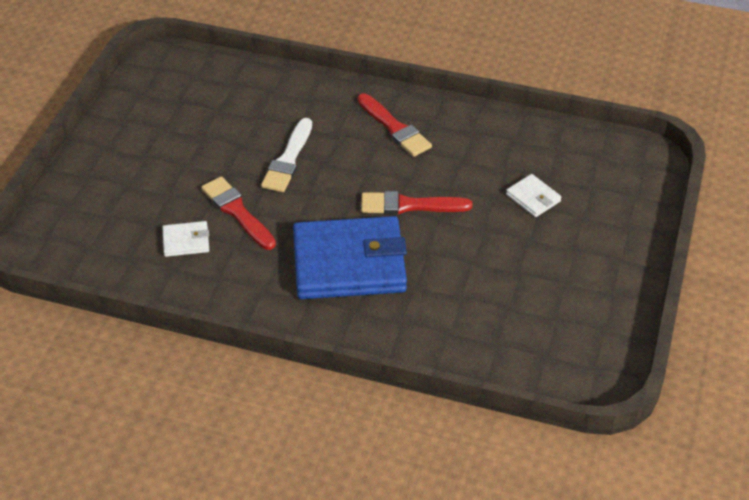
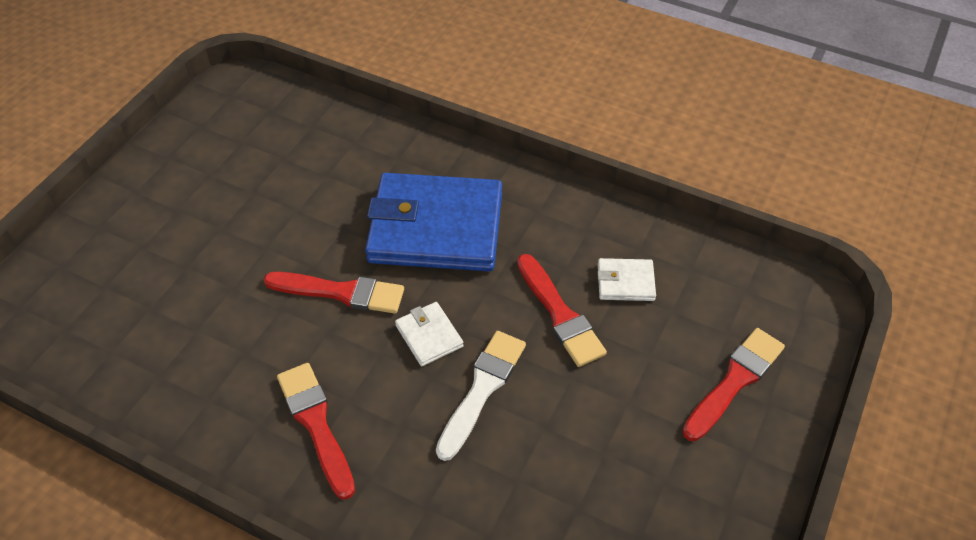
camera: 170 degrees left, 5 degrees up
(108, 186) = (734, 381): none -> red brush
(533, 198) = (185, 281): white wallet -> white wallet (429, 336)

